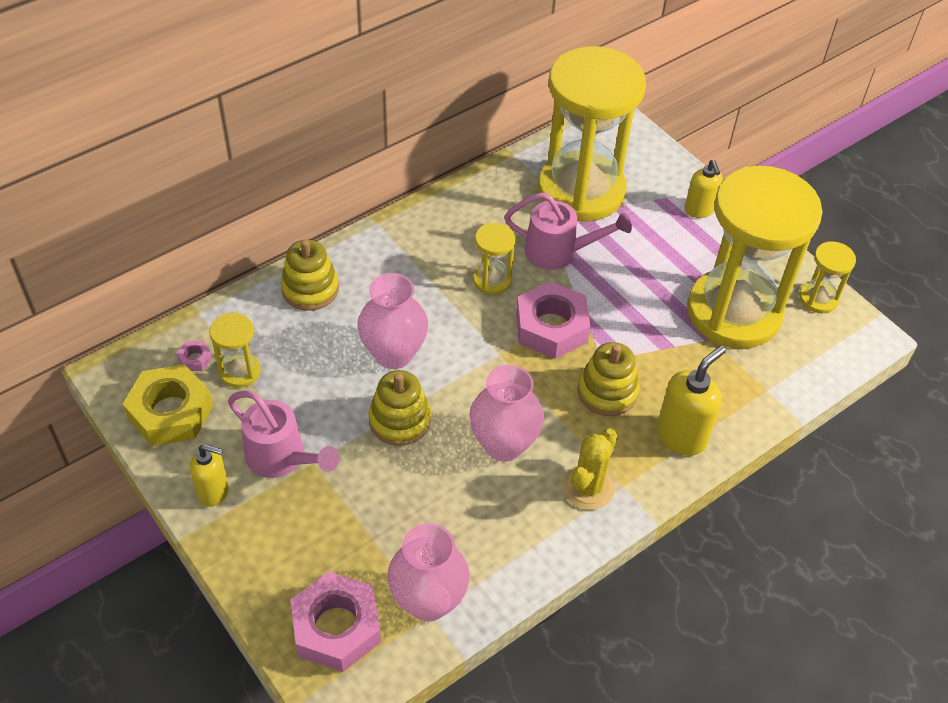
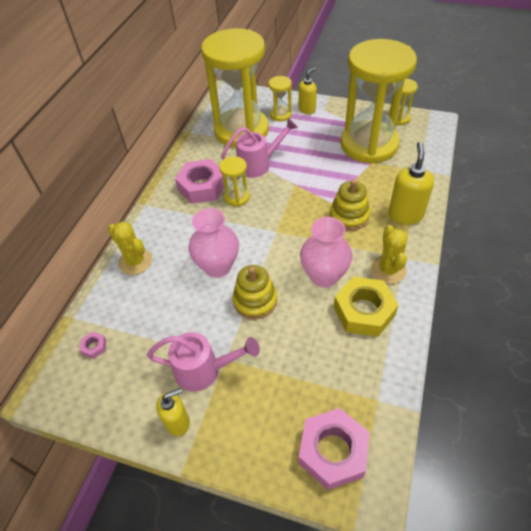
camera: 30 degrees left, 0 degrees up
(170, 412) = (105, 391): yellow nut -> yellow nut (364, 311)
(240, 371) = (131, 335): yellow hourglass -> yellow hourglass (280, 114)
(310, 289) = (135, 261): yellow stacking toy -> yellow cactus
(428, 601) = (369, 393): pink vase -> none
(551, 327) = (290, 202): pink nut -> pink nut (202, 187)
(699, 210) = (307, 109): yellow soap dispenser -> yellow soap dispenser turned 90 degrees counterclockwise

